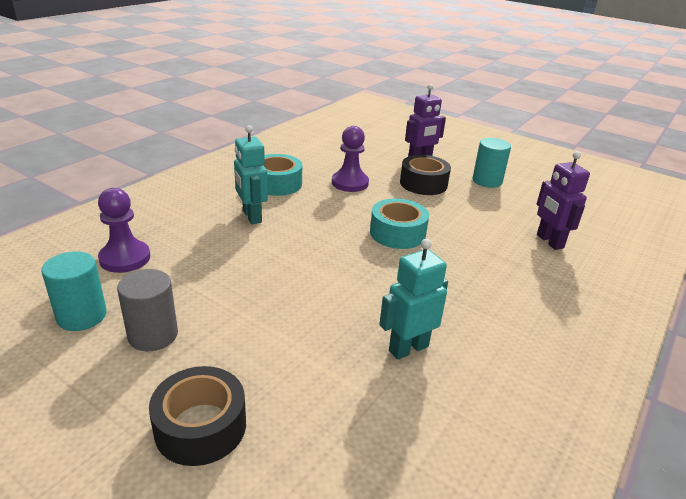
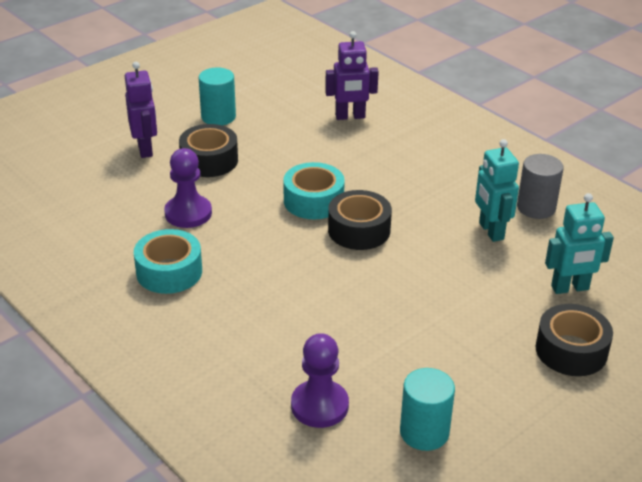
camera: 75 degrees left, 5 degrees up
(153, 335) = (459, 379): grey cylinder -> grey cylinder (536, 208)
(251, 216) = (249, 300): turquoise robot -> turquoise robot (570, 288)
(366, 260) = (359, 230): none -> black tape

